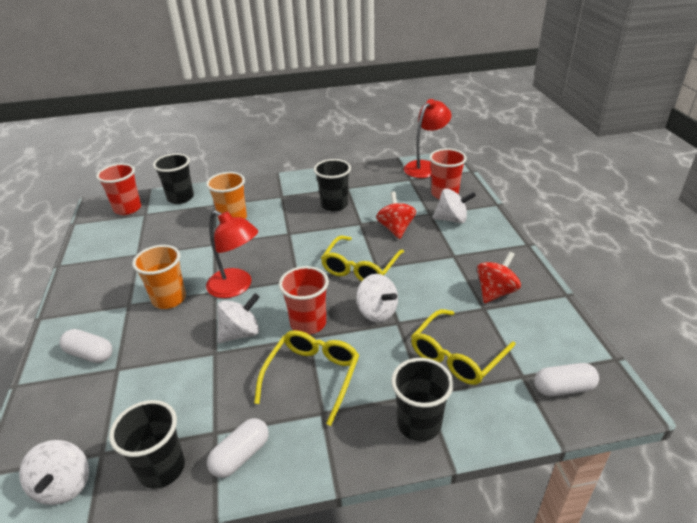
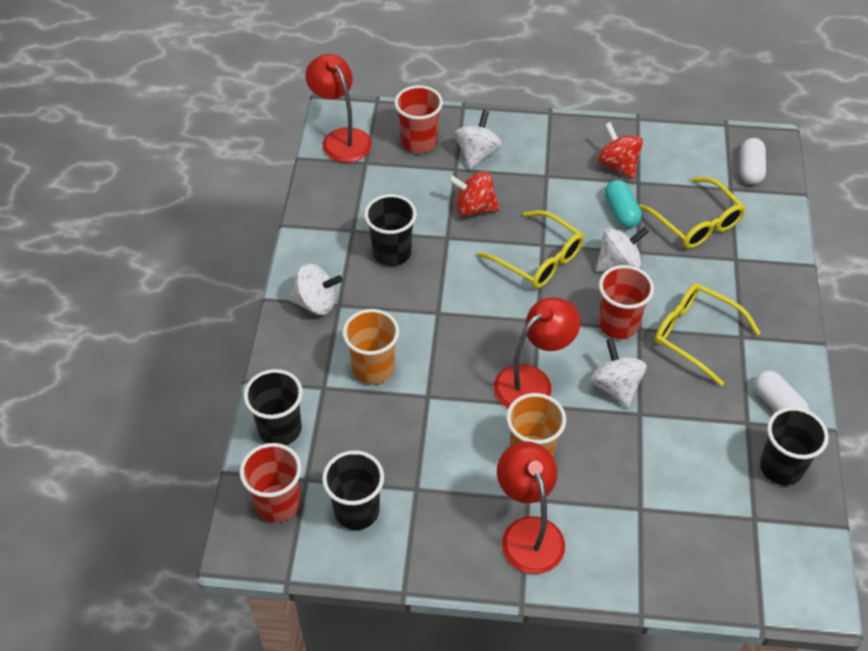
camera: 75 degrees left, 15 degrees up
(64, 486) = (787, 548): white spinning top -> white spinning top (316, 303)
(90, 354) = (609, 538): white capsule -> none
(98, 310) = (528, 532): none -> red lamp
(419, 424) = (768, 273): black cup -> black cup (357, 511)
(439, 304) = (621, 212): none -> turquoise capsule

